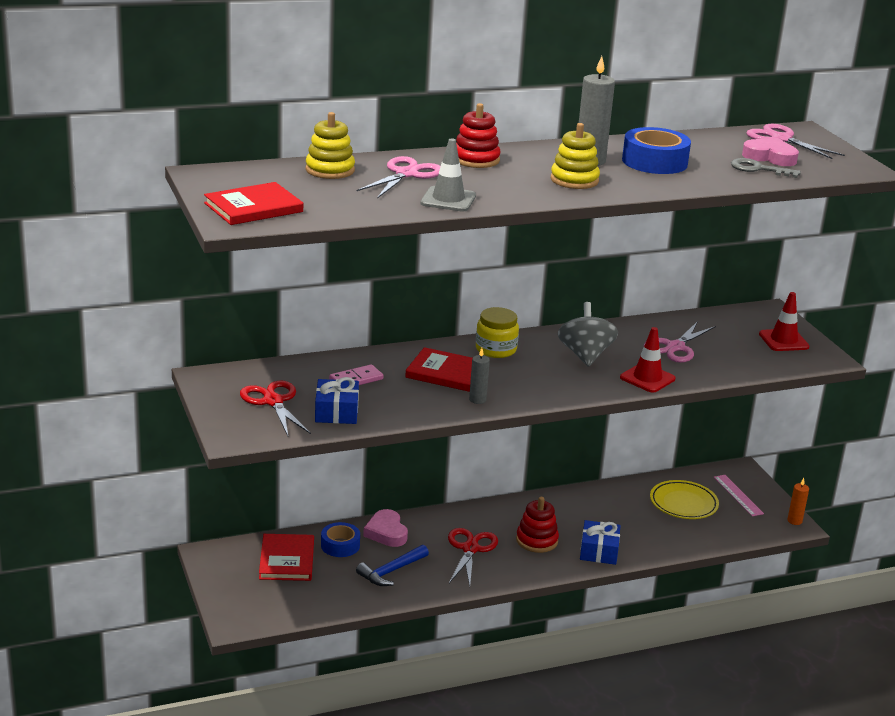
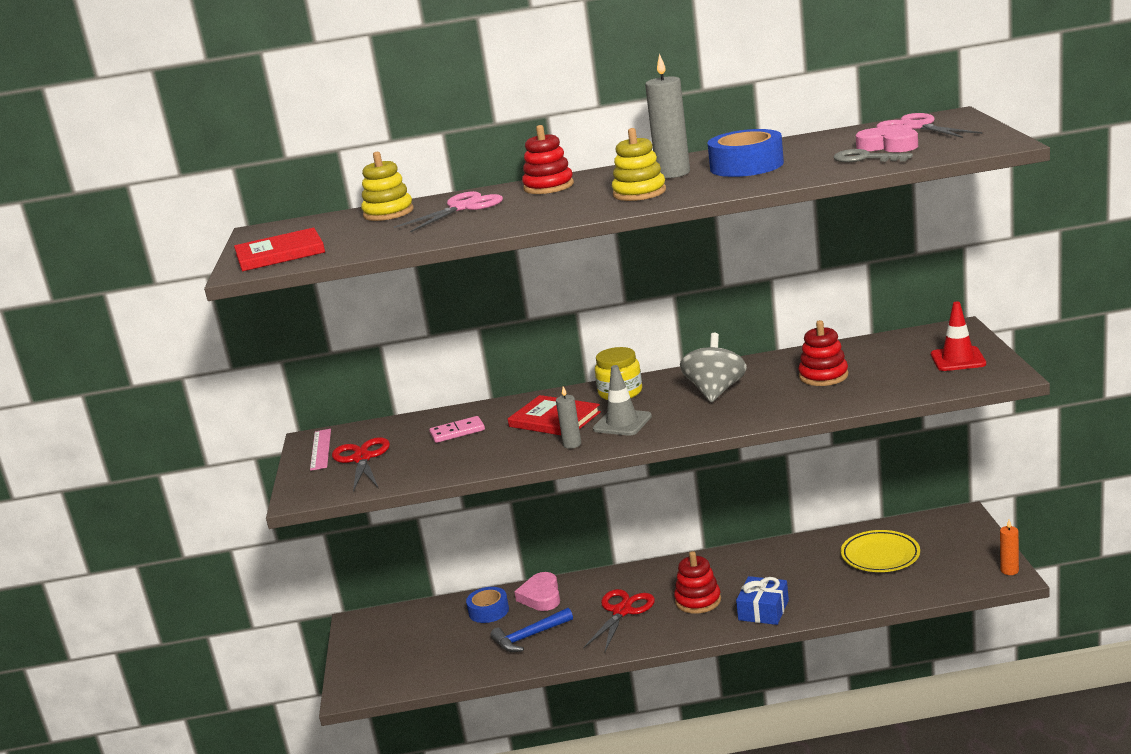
camera: 20 degrees right, 5 degrees down
(286, 560) = (429, 627): red book -> none
(336, 412) = (418, 465): blue gift -> none
(448, 200) = (485, 226): grey traffic cone -> grey traffic cone (622, 423)
(647, 378) = (774, 410): red traffic cone -> none
(675, 347) = (823, 376): pink scissors -> red stacking toy
(738, 495) = (949, 544): pink ruler -> pink ruler (320, 449)

